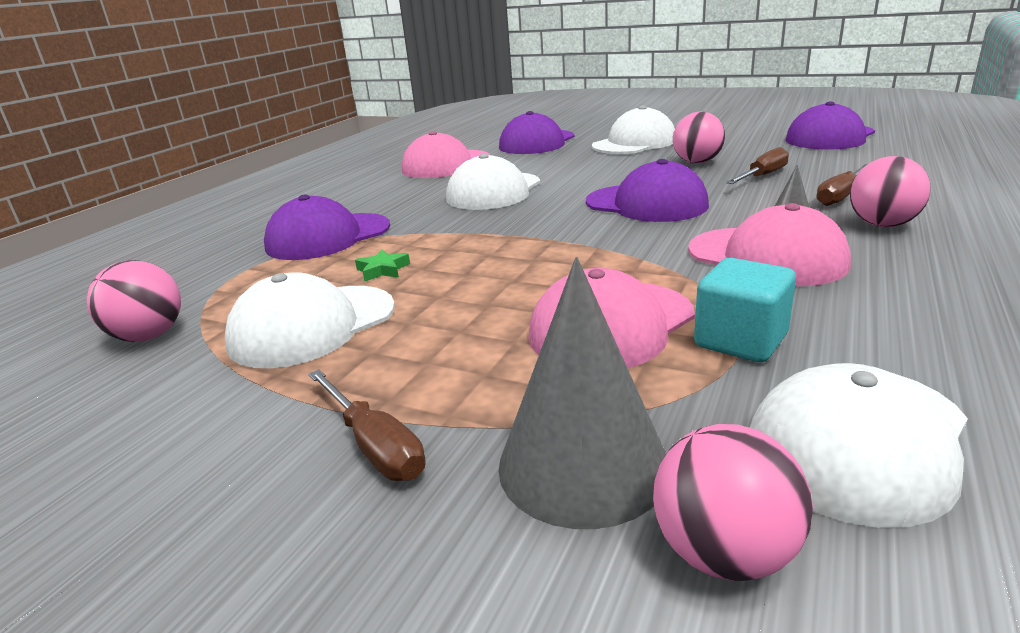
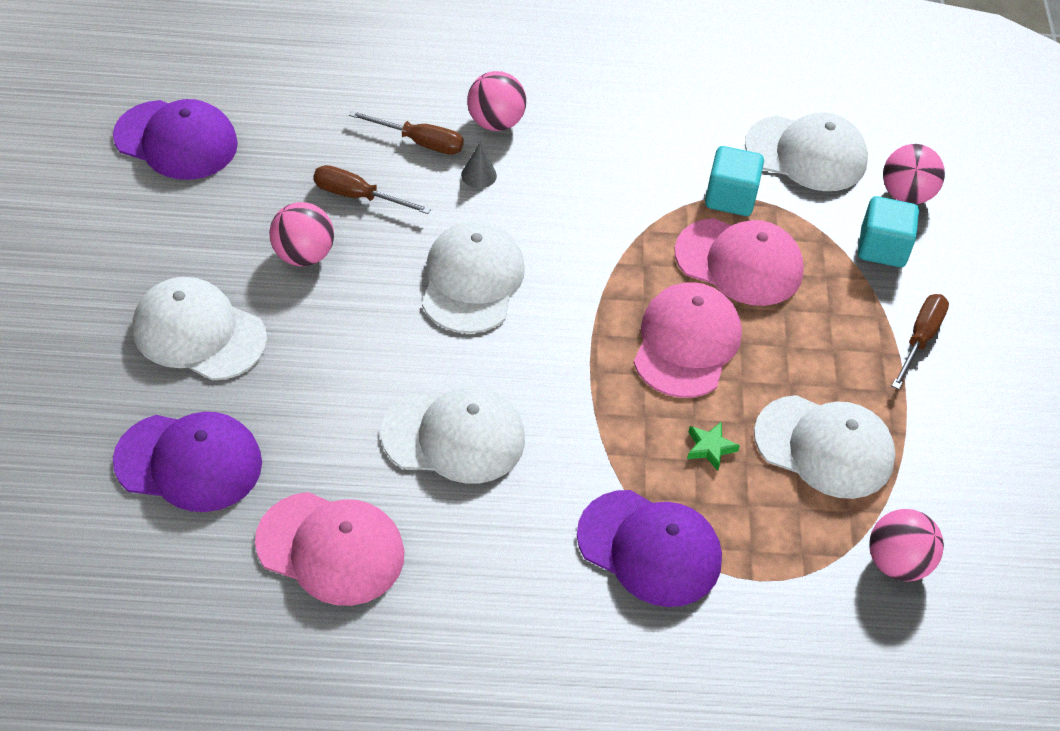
camera: 120 degrees left, 25 degrees up
(583, 465) = (882, 248): grey cone -> turquoise cube
(646, 204) = (472, 281): purple cap -> white cap
(766, 257) = (588, 189): pink cap -> pink cap (686, 343)

